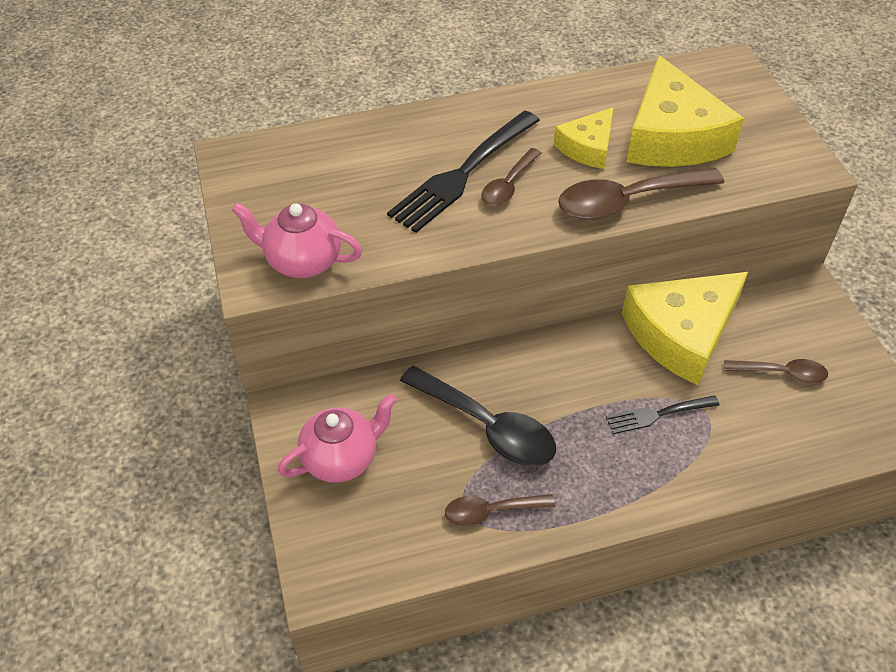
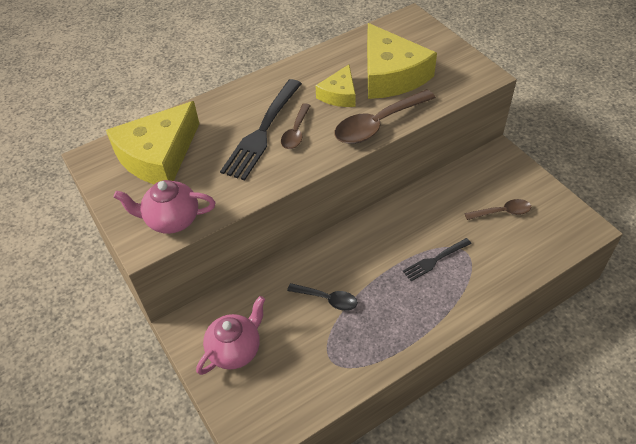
camera: 15 degrees left, 0 degrees up
(487, 426) = (327, 299): black spoon -> black spoon, size x0.58
(491, 511) = (349, 356): brown spoon -> none
(682, 334) = (432, 203): yellow cheese -> yellow cheese (158, 156)

